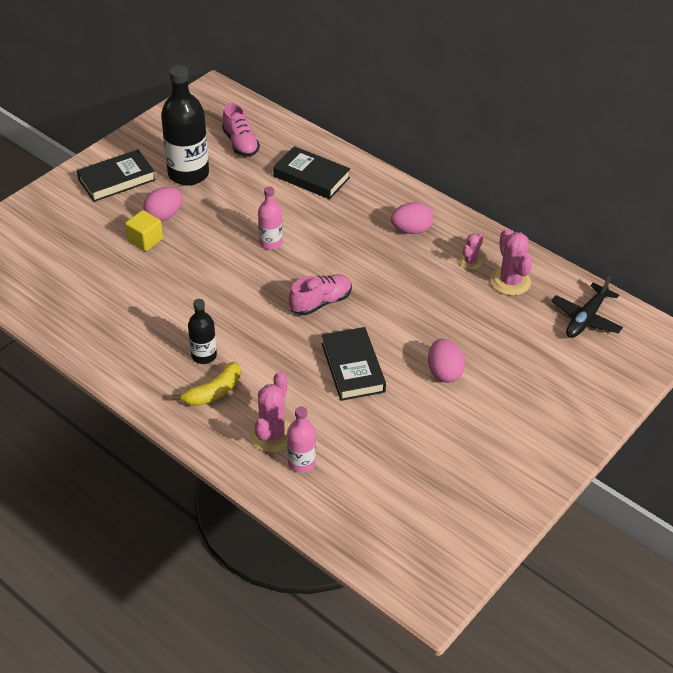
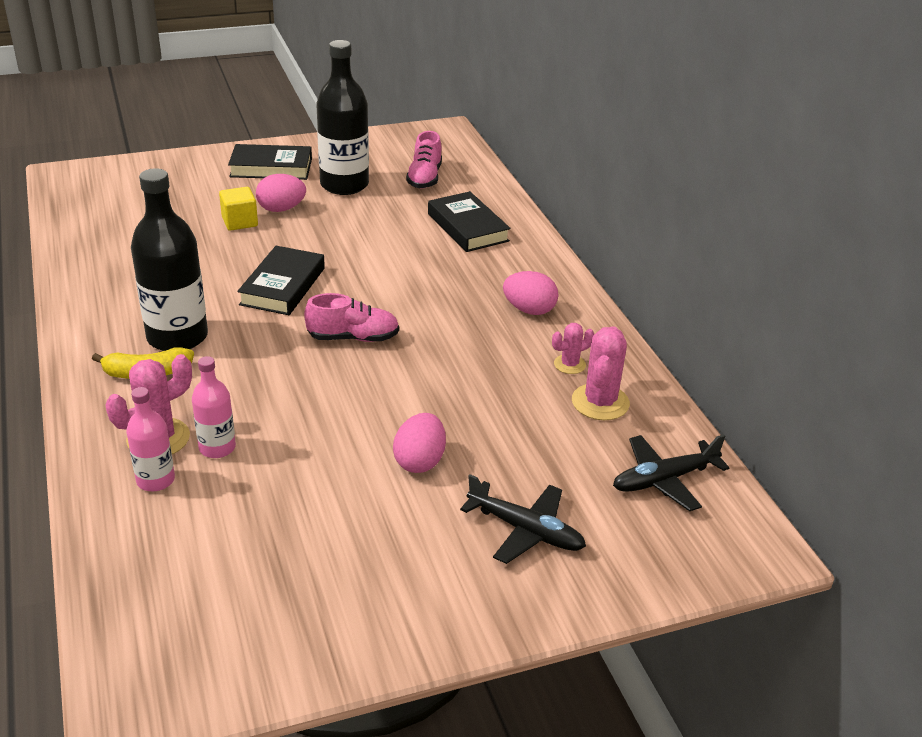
camera: 30 degrees right, 10 degrees down
(204, 355) = (177, 337): black bottle -> black bottle, size x1.88
(270, 243) = (360, 267): pink bottle -> pink bottle (217, 448)
(352, 368) = (318, 412): black book -> black book (282, 286)
(540, 388) = (525, 530): none -> black plane

